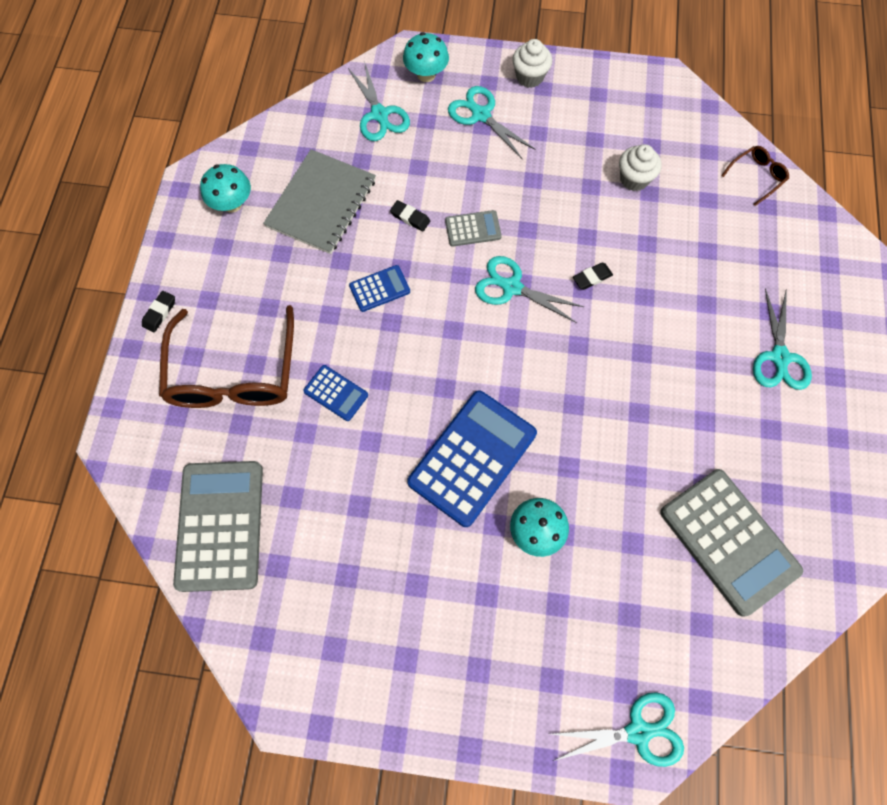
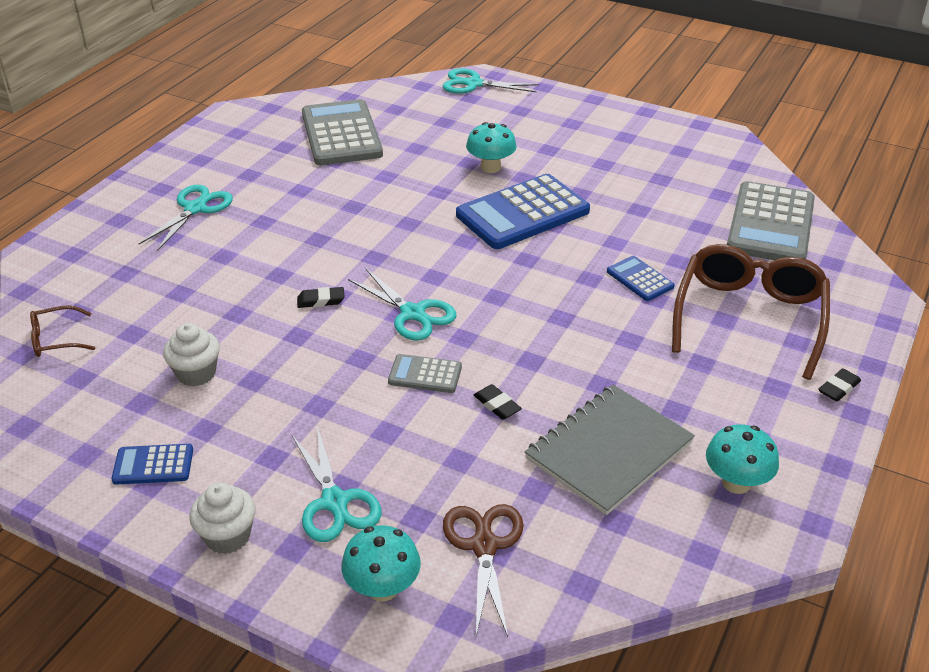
camera: 160 degrees left, 30 degrees down
(379, 114) = (484, 546): turquoise scissors -> brown scissors
(379, 289) = (563, 347): blue calculator -> blue calculator (153, 465)

